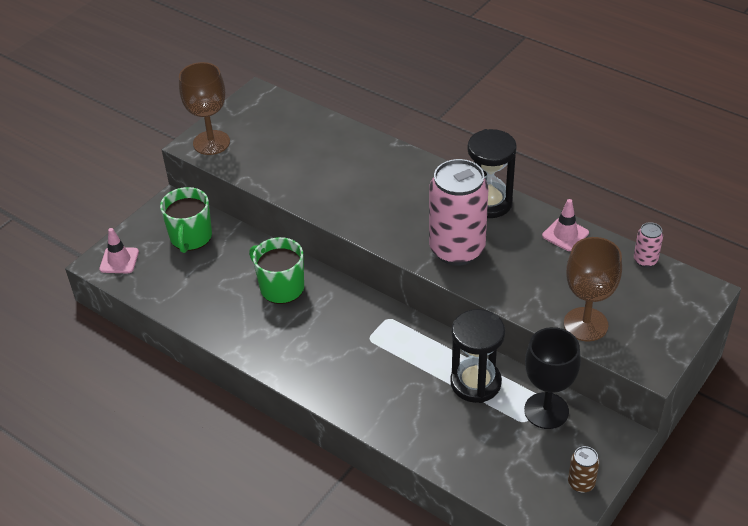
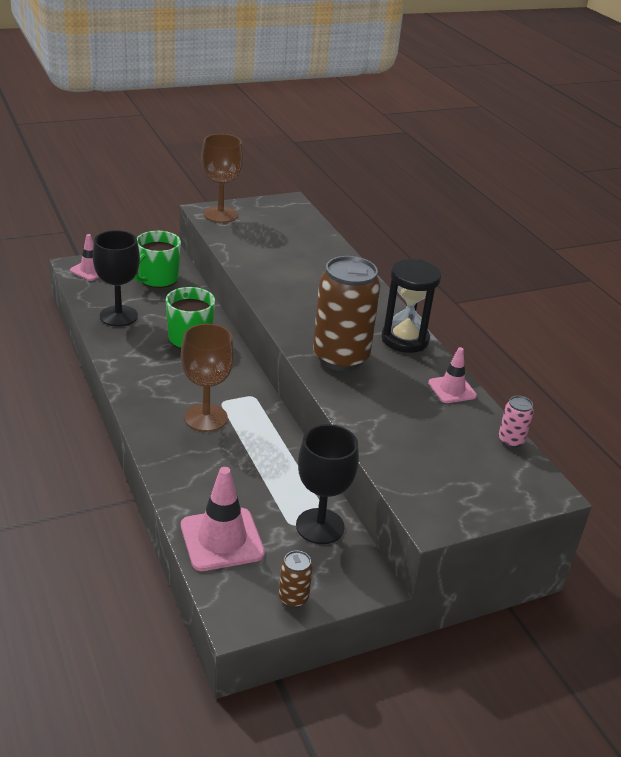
camera: 25 degrees right, 10 degrees down
(196, 298) = (118, 316): none -> black goblet
(457, 249) = (340, 357): pink can -> brown can
(475, 383) = (278, 475): black hourglass -> none
(487, 466) = (222, 539): none -> pink traffic cone
(585, 324) = (400, 460): brown goblet -> brown goblet (206, 418)

